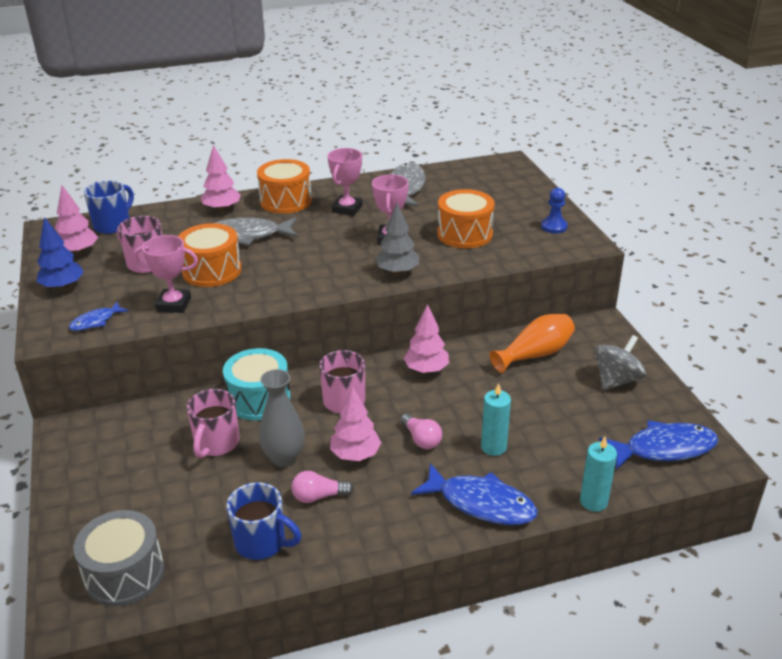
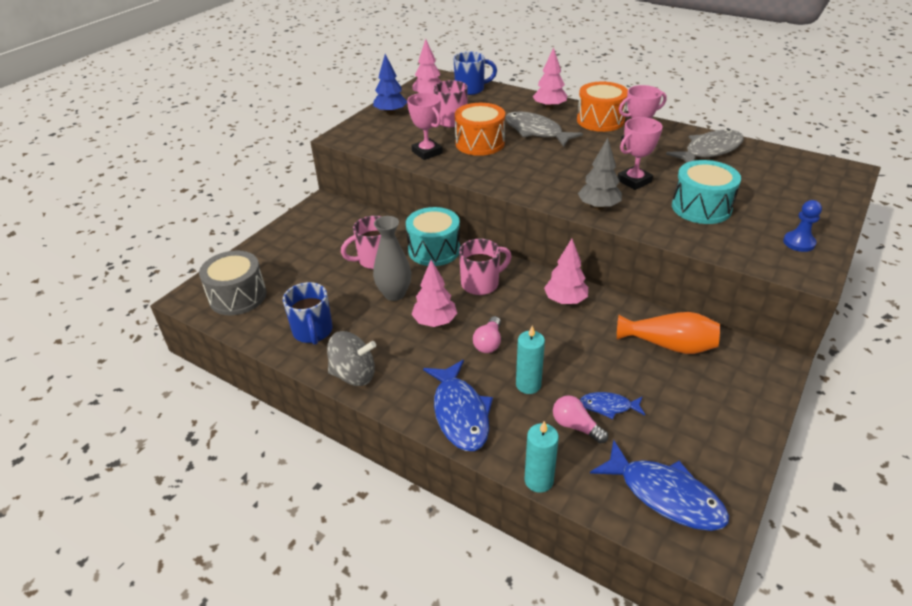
camera: 50 degrees right, 5 degrees up
(95, 321) = (375, 140): blue fish -> blue fish (608, 406)
(318, 496) = (377, 330): pink light bulb -> pink light bulb (576, 426)
(464, 234) = (701, 207): orange drum -> turquoise drum
(616, 380) = (711, 413): grey spinning top -> grey spinning top (354, 375)

